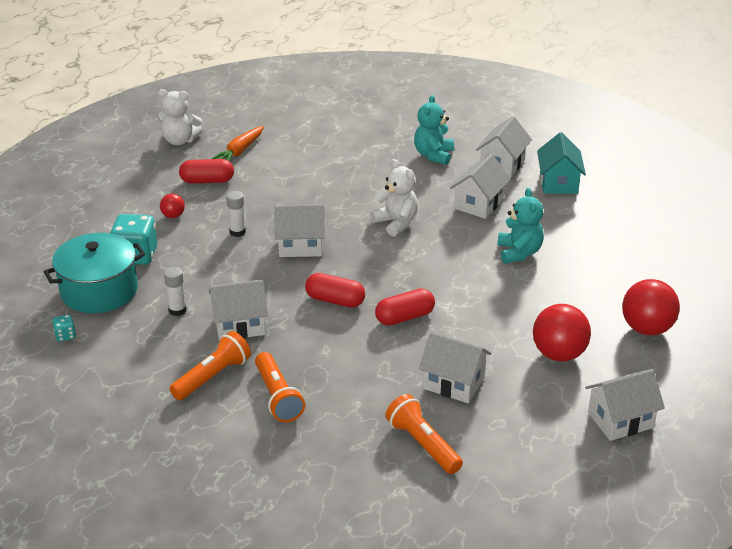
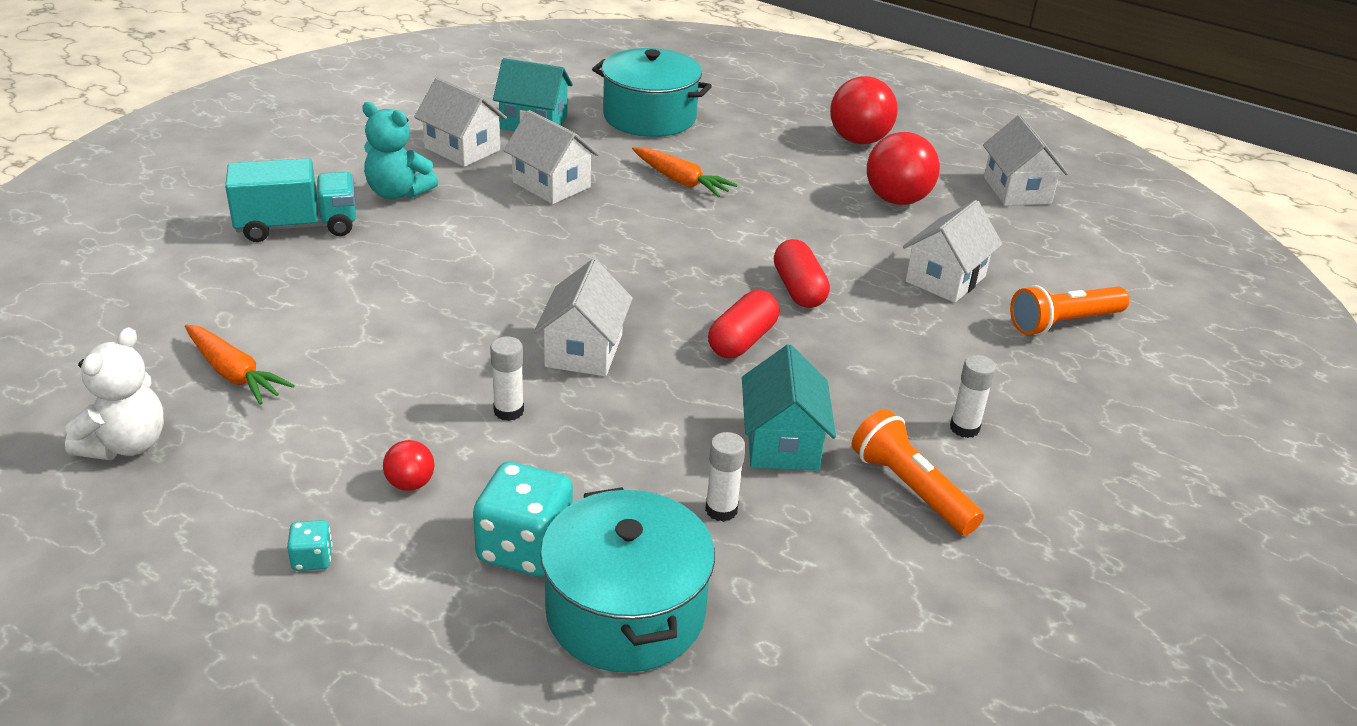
camera: 80 degrees left, 0 degrees up
(65, 336) = (762, 674): turquoise dice -> turquoise dice (312, 559)
(207, 181) = (312, 426): red capsule -> none
(239, 325) = (782, 443): white house -> turquoise house
(277, 397) = (964, 428): orange flashlight -> white glue stick
(378, 134) = (297, 226): none -> turquoise truck
(396, 223) = (564, 255): white teddy bear -> none
(519, 253) = (681, 181): turquoise teddy bear -> orange carrot
(606, 227) = (649, 117): none -> turquoise pot

